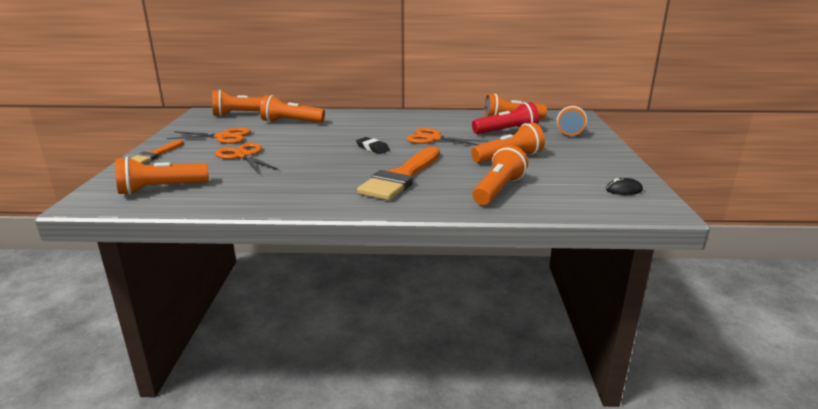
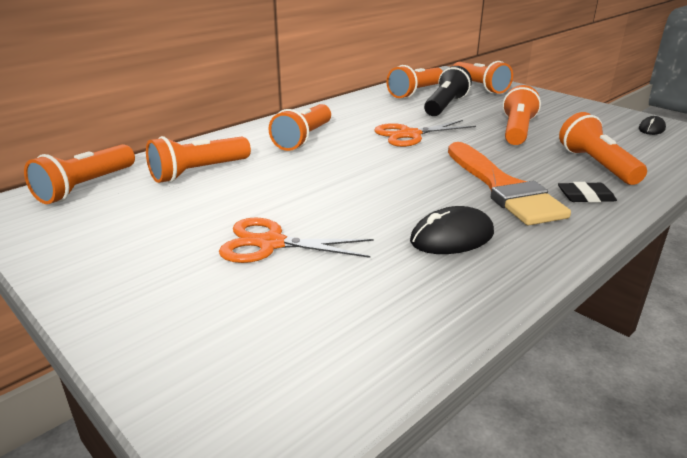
camera: 45 degrees left, 5 degrees up
(155, 154) = (120, 309): orange brush -> none
(161, 189) = (301, 356): orange flashlight -> orange flashlight (303, 139)
(223, 137) = (158, 231): orange scissors -> none
(312, 183) = (452, 237): none -> black mouse
(372, 148) = (387, 168): black eraser -> black eraser (585, 197)
(506, 132) = (445, 106): red flashlight -> black flashlight

